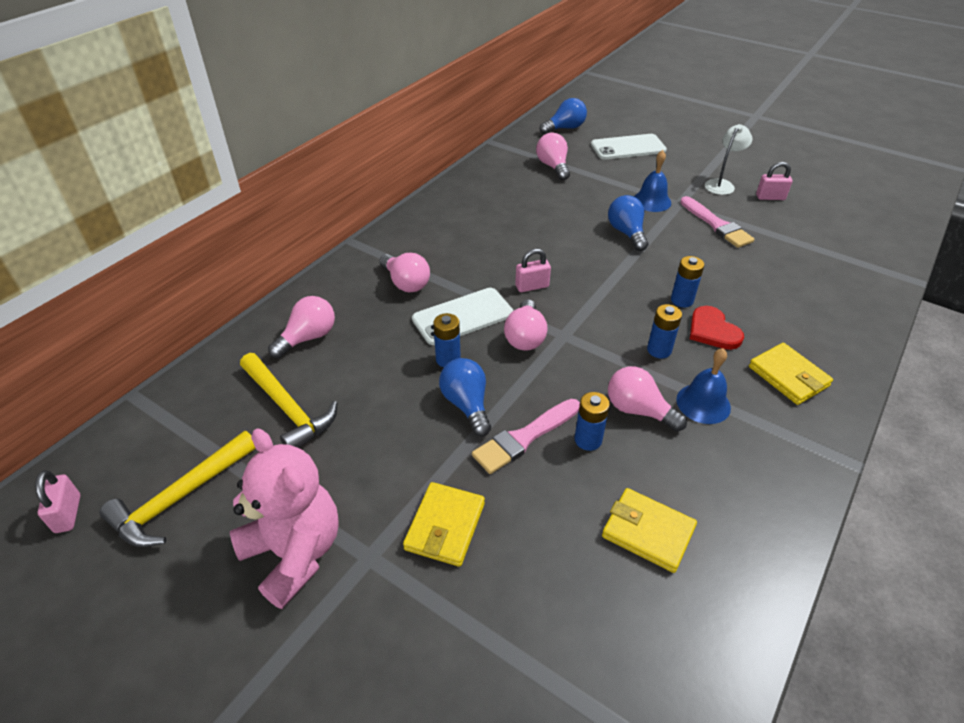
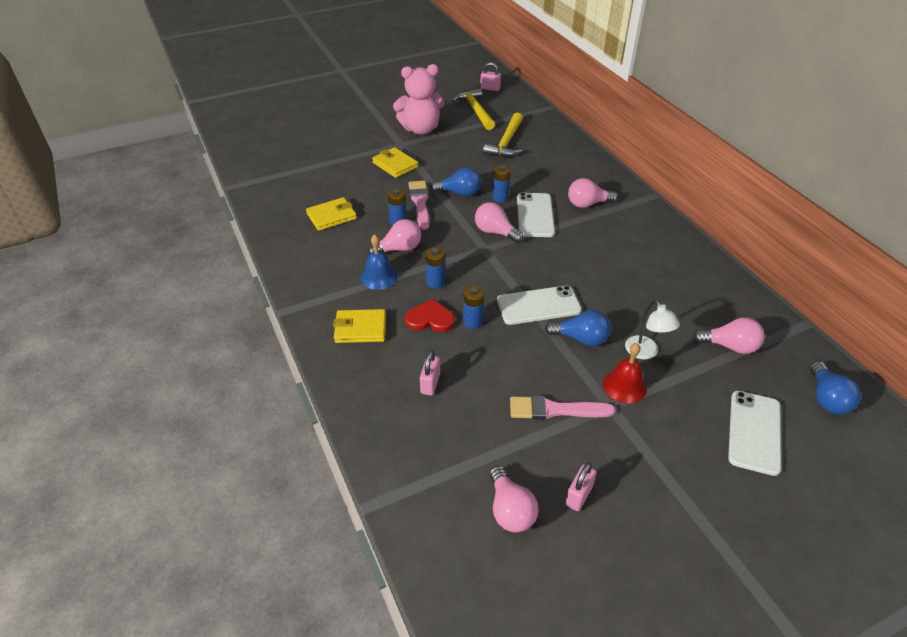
camera: 120 degrees right, 0 degrees up
(288, 408) = (506, 142): yellow hammer -> yellow hammer turned 60 degrees counterclockwise
(308, 338) = (558, 158): pink light bulb -> pink light bulb (510, 510)
(532, 286) = (545, 255): pink padlock -> pink padlock (430, 383)
(612, 267) = (538, 305): none -> white phone
(651, 201) = (624, 386): blue bell -> red bell
(722, 184) = (629, 468): white lamp -> white lamp (645, 352)

